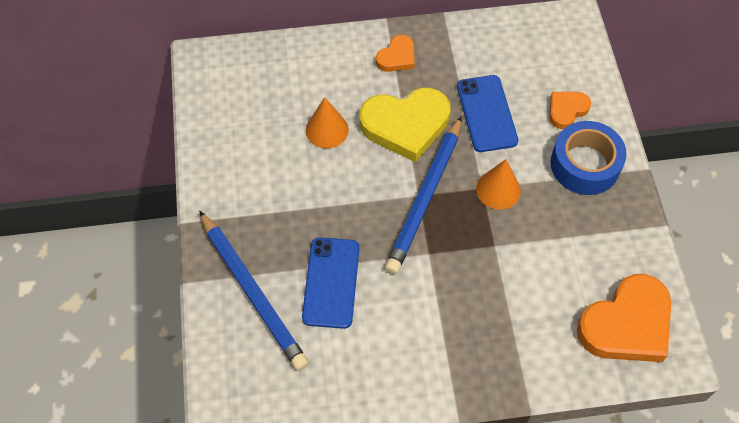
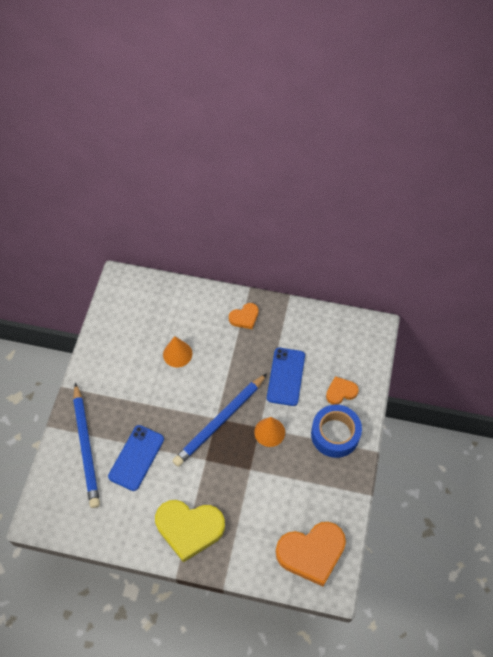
camera: 20 degrees right, 0 degrees up
(405, 125) = (229, 367): yellow heart -> yellow heart (189, 528)

